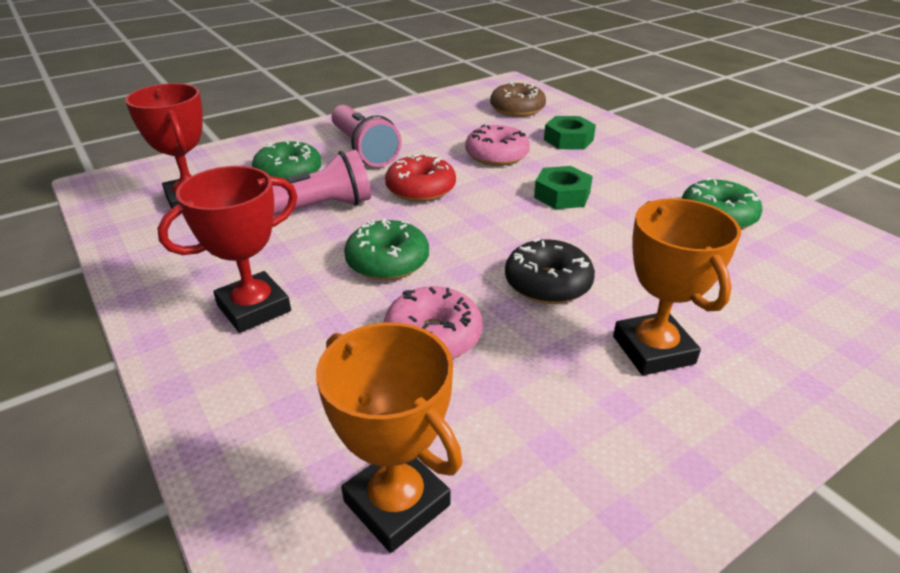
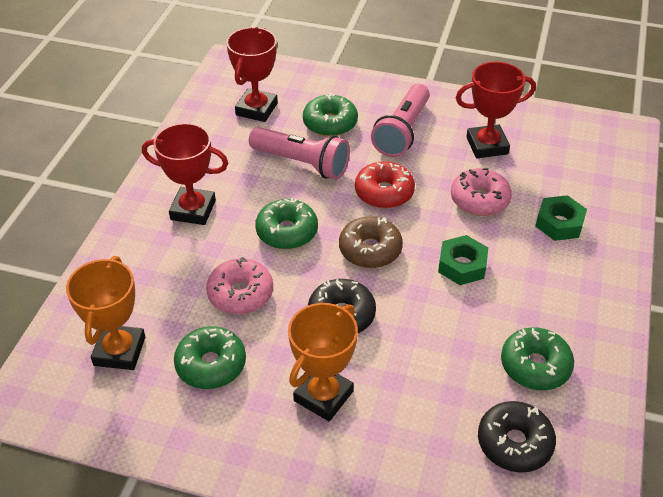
camera: 50 degrees right, 10 degrees up
(442, 127) = (487, 145): none -> red trophy
(517, 109) = (577, 165): brown donut -> brown donut (370, 250)
(519, 418) = (211, 364): none -> green donut
(804, 266) = (514, 443): none -> black donut

